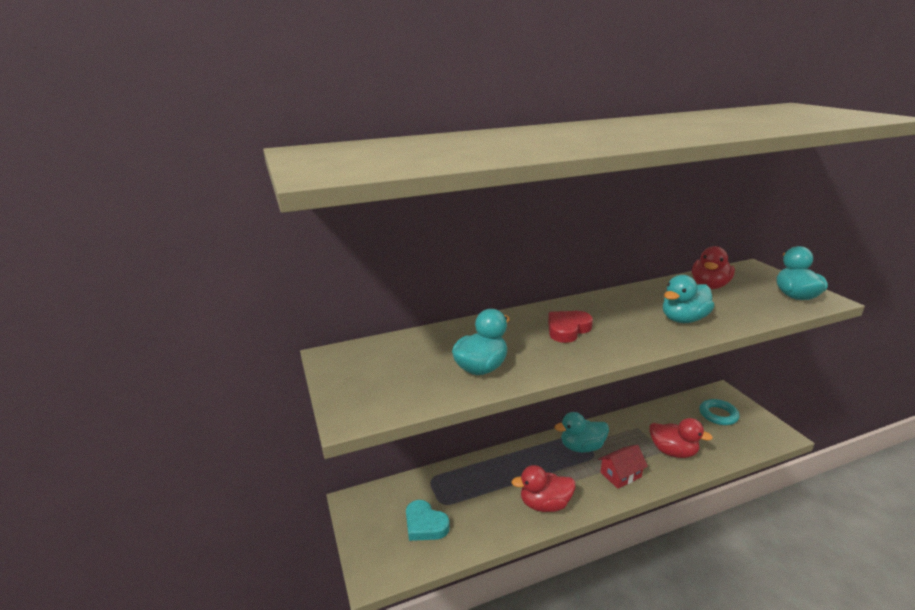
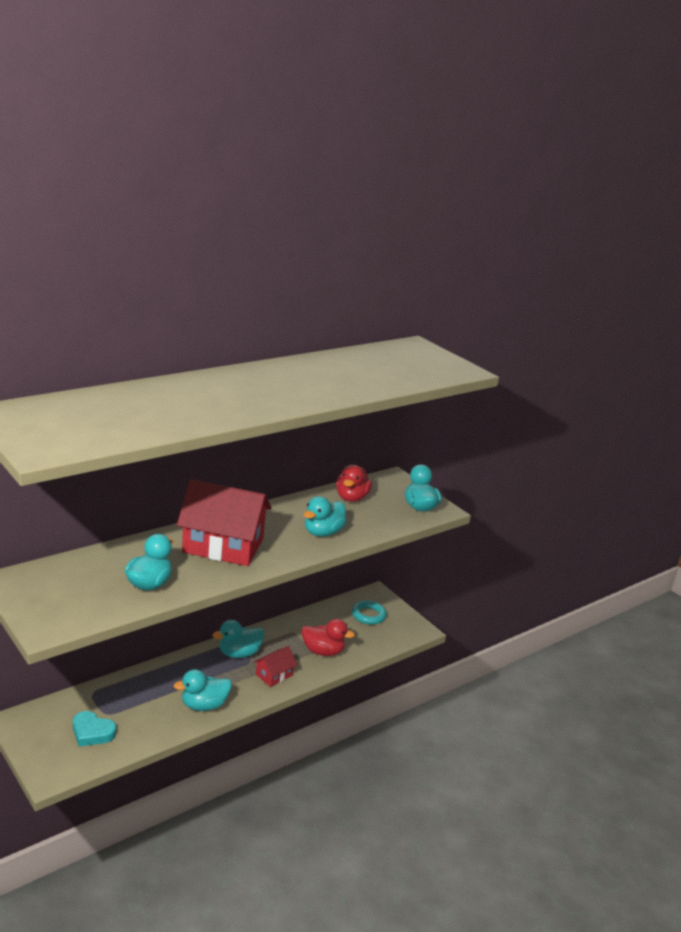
camera: 20 degrees left, 0 degrees up
(544, 504) = (204, 705): red duck -> turquoise duck
(567, 329) = (223, 545): red heart -> red house

